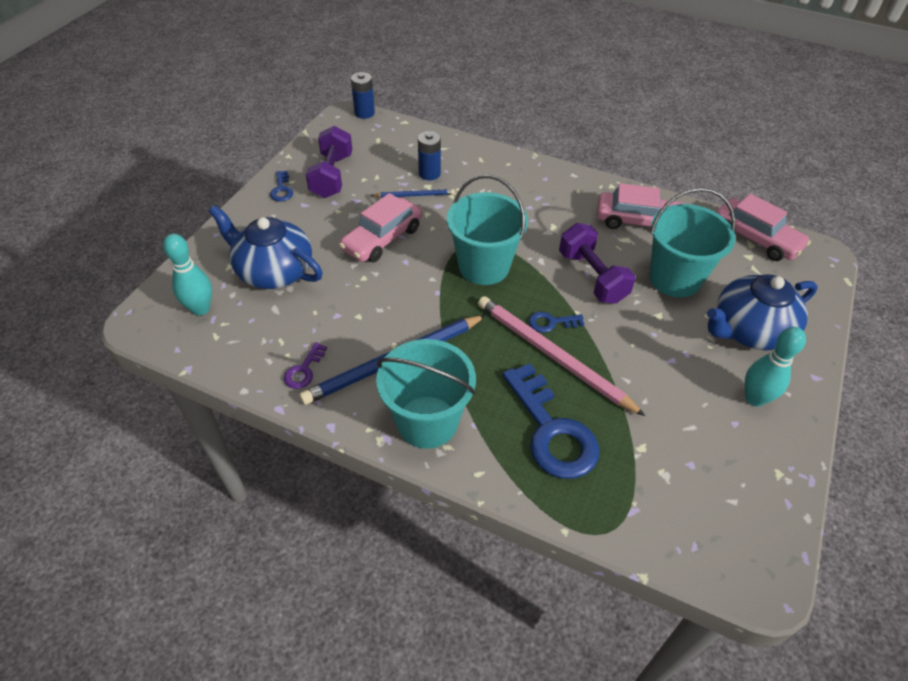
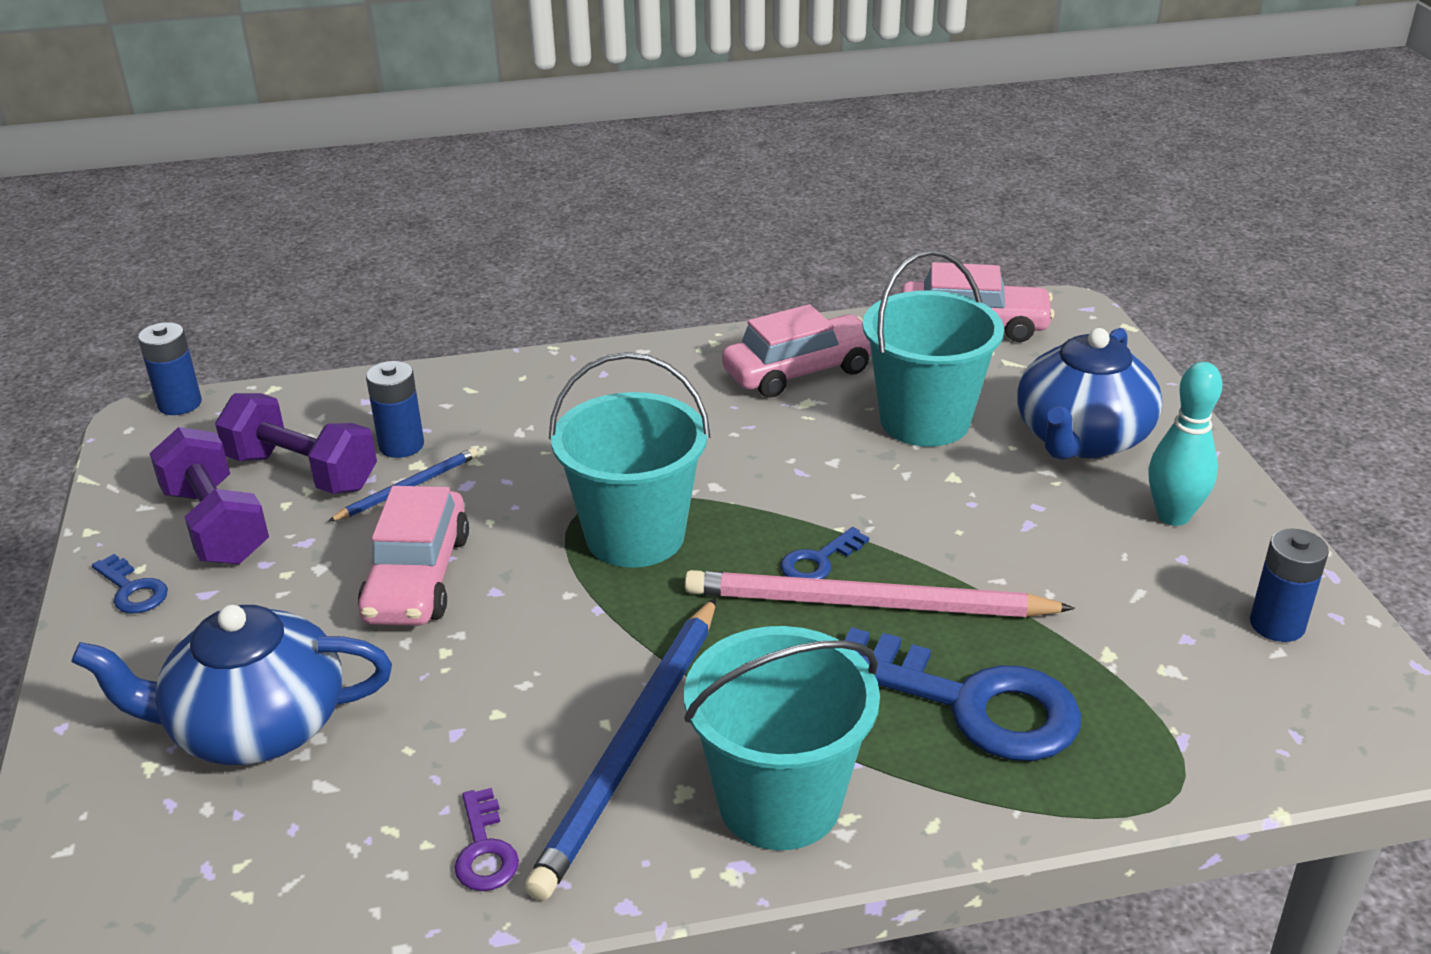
camera: 35 degrees left, 15 degrees down
(200, 309) = (162, 867): turquoise bowling pin -> none
(592, 277) = (812, 472): purple dumbbell -> purple dumbbell (302, 472)
(748, 487) = (1277, 624): none -> blue battery

